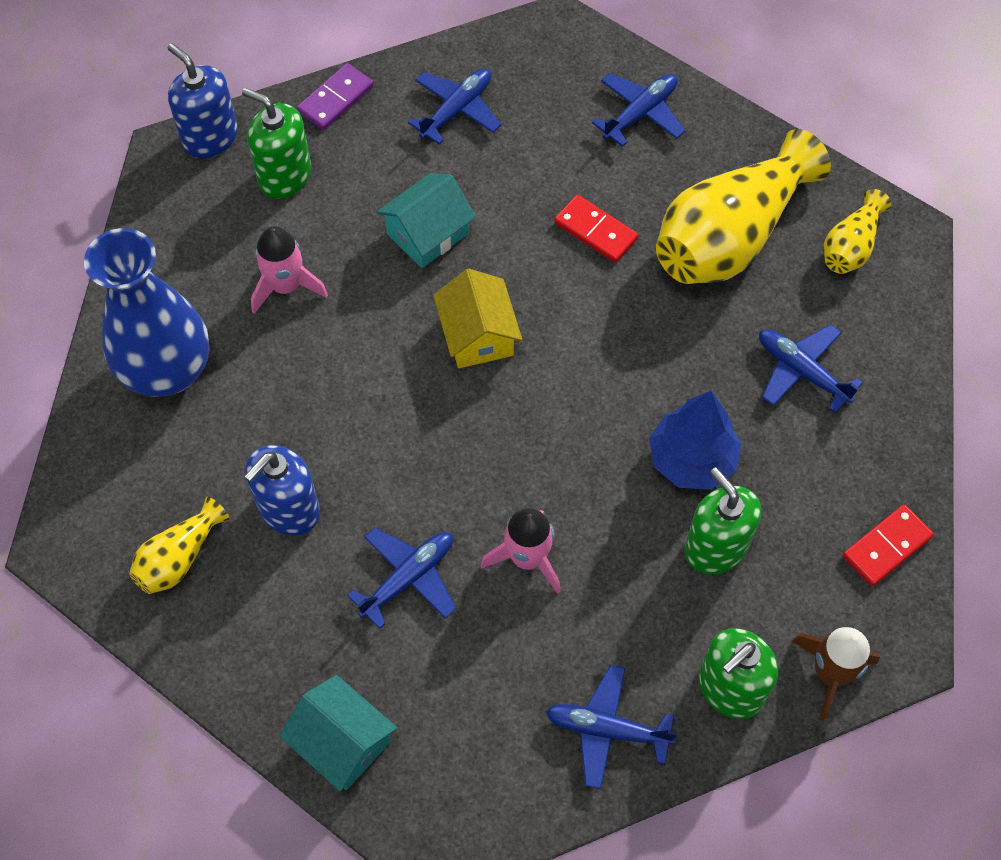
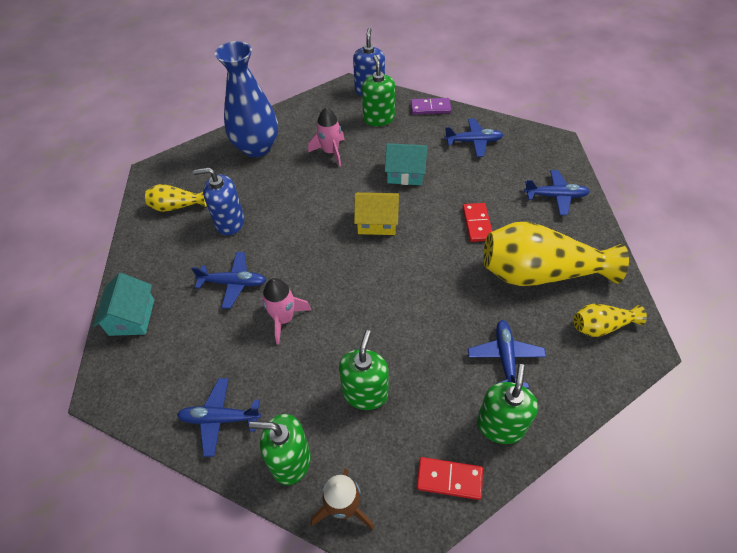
camera: 50 degrees right, 10 degrees down
(478, 335) = (377, 222): yellow house -> yellow house turned 60 degrees clockwise
(607, 729) = (220, 419): blue plane -> blue plane turned 60 degrees counterclockwise
(691, 459) = (403, 346): blue tree -> none
(872, 448) = (500, 425): none -> green soap dispenser

